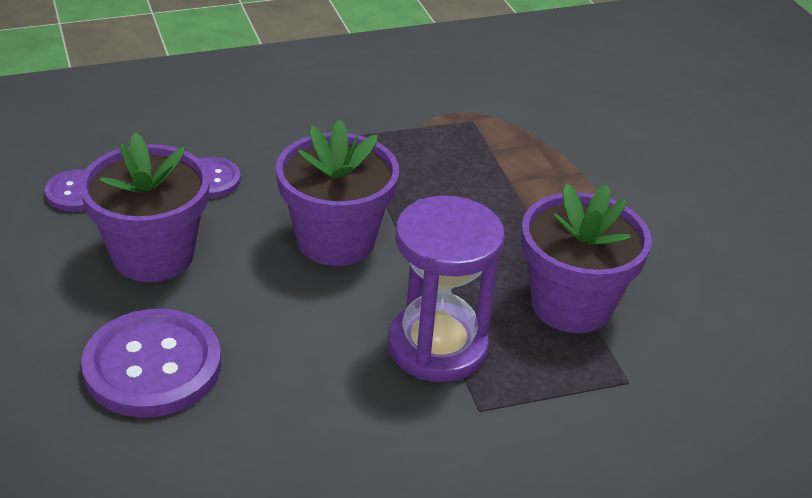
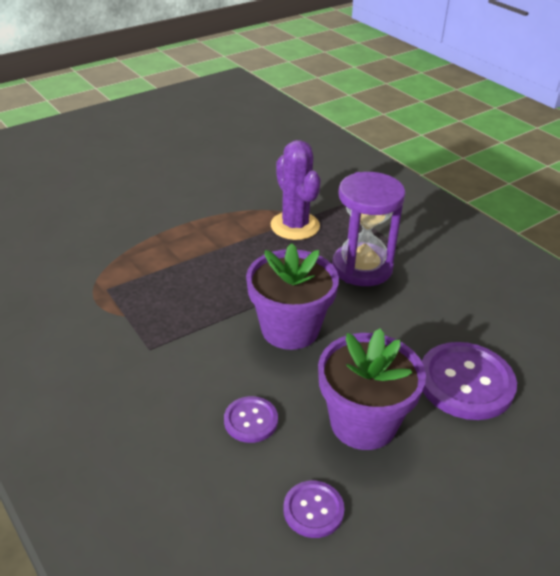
camera: 105 degrees left, 0 degrees up
(571, 304) = (295, 226): purple flower pot -> purple cactus

